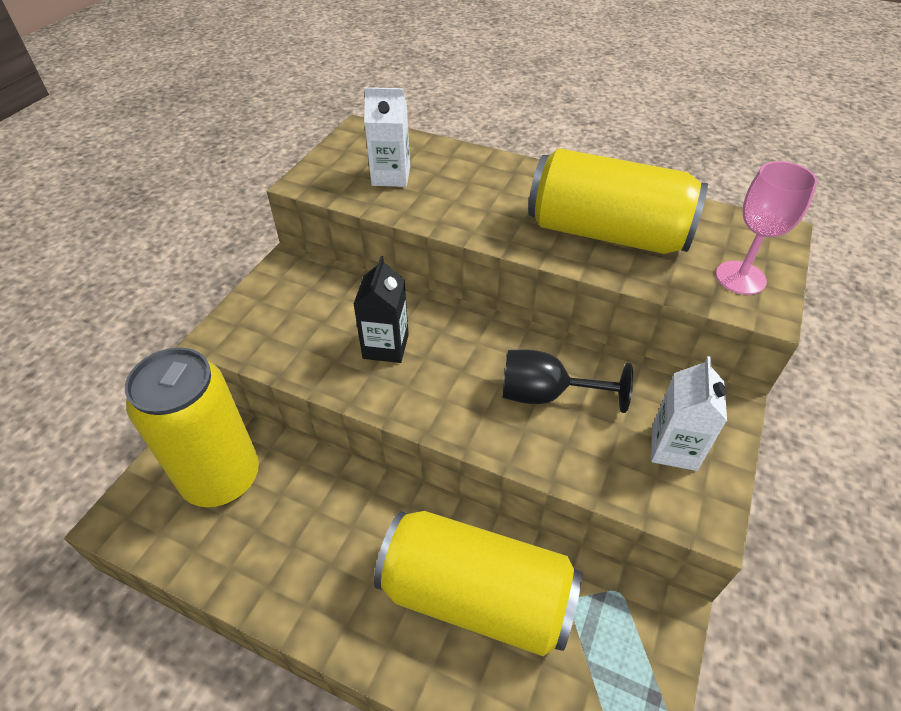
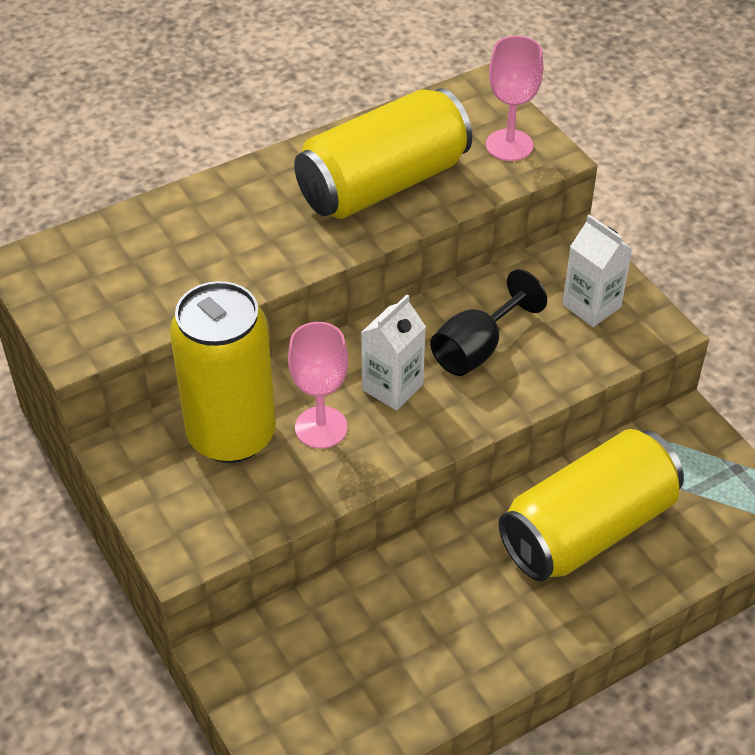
camera: 55 degrees left, 0 degrees up
(221, 477) = (315, 666): yellow can -> yellow can (231, 435)
(385, 346) = (321, 427): black carton -> pink goblet
(391, 176) = (141, 280): white carton -> white carton (392, 387)

